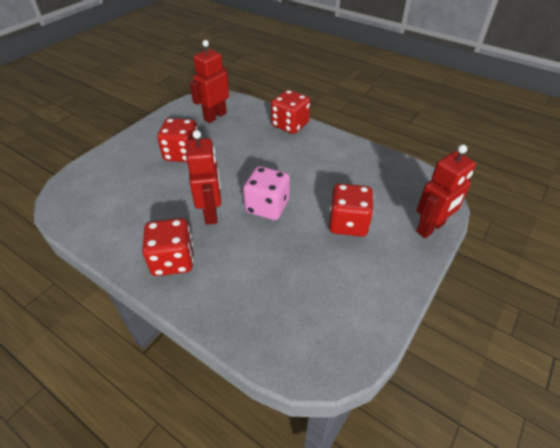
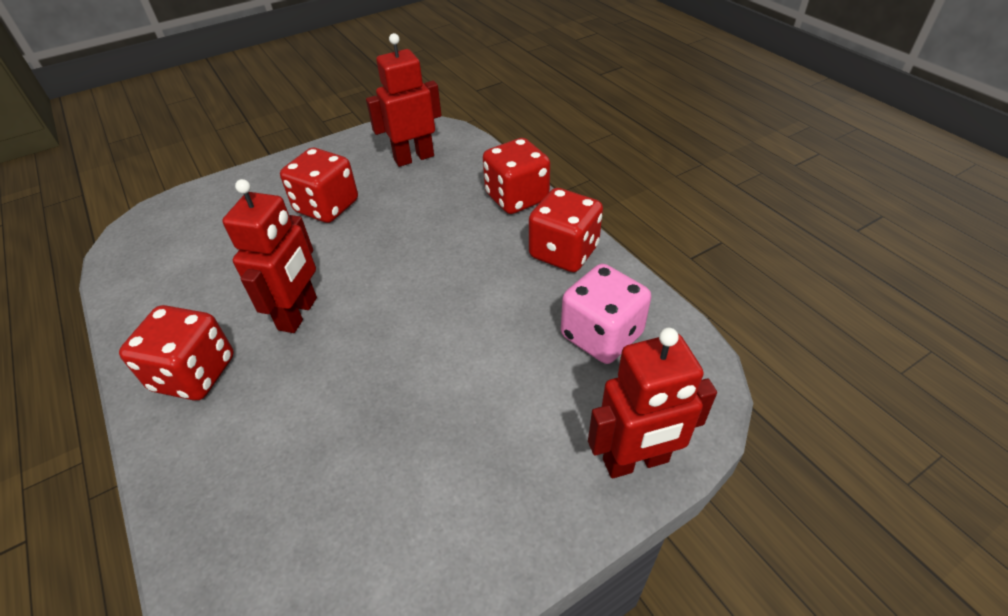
camera: 25 degrees right, 0 degrees up
(267, 206) = (385, 328): pink dice -> pink dice (601, 335)
(348, 223) = (492, 401): red dice -> red dice (564, 252)

